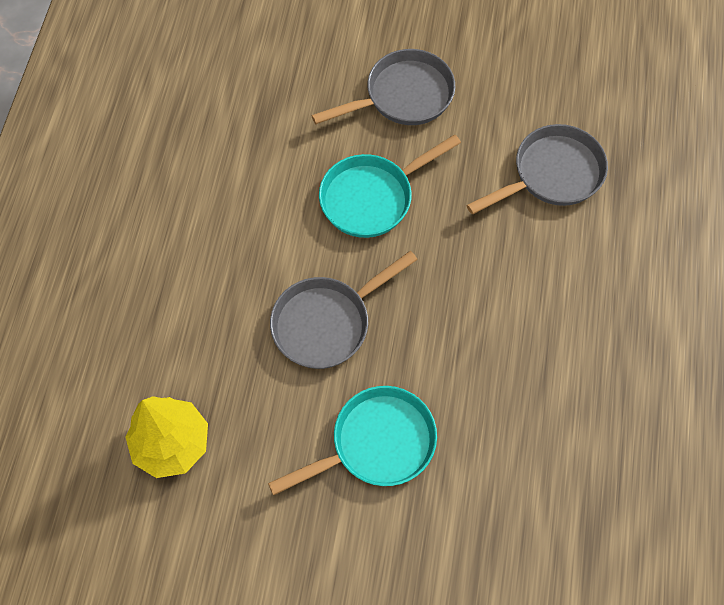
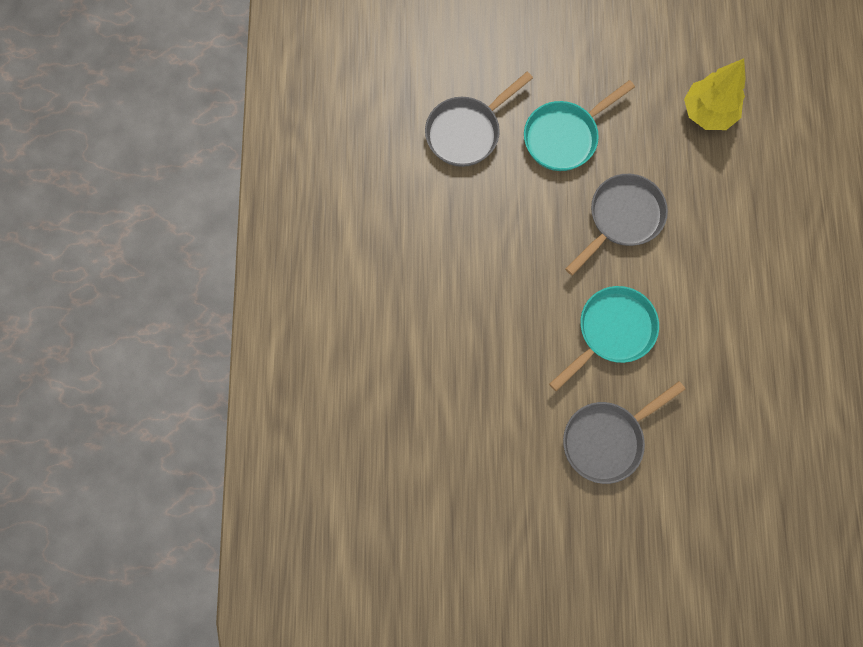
camera: 170 degrees right, 10 degrees up
(552, 174) = (463, 380): grey pan -> grey pan (466, 132)

